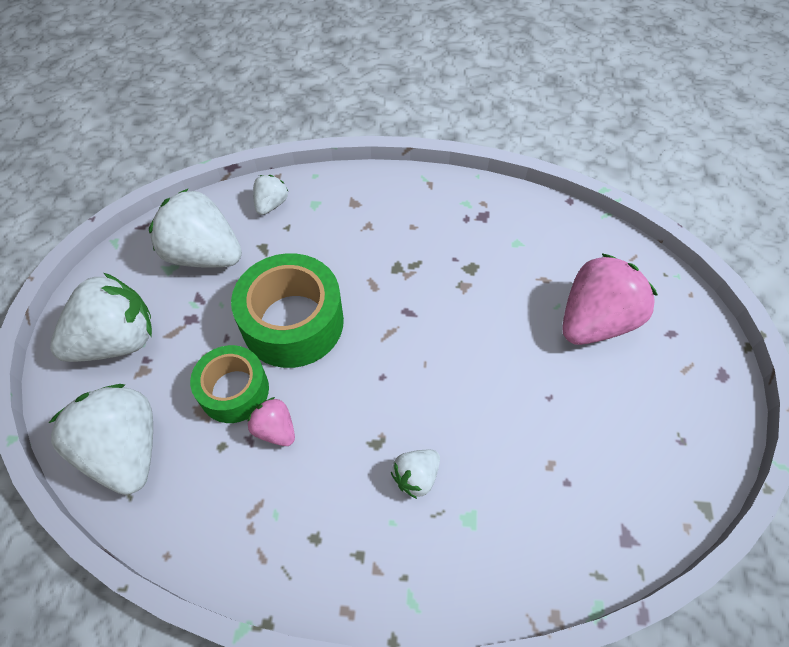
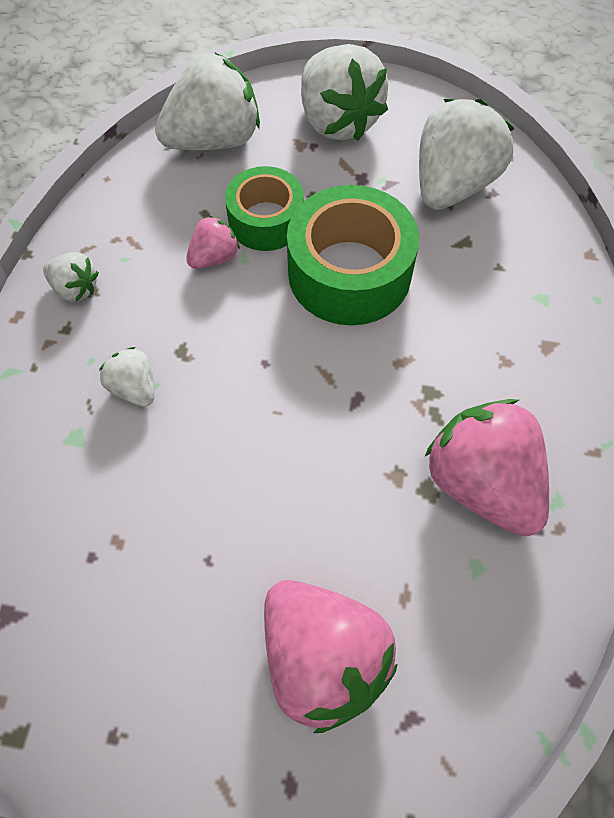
camera: 95 degrees right, 5 degrees up
(271, 204) = (538, 249): white strawberry -> white strawberry (75, 288)
(460, 239) = (482, 482): none -> pink strawberry

